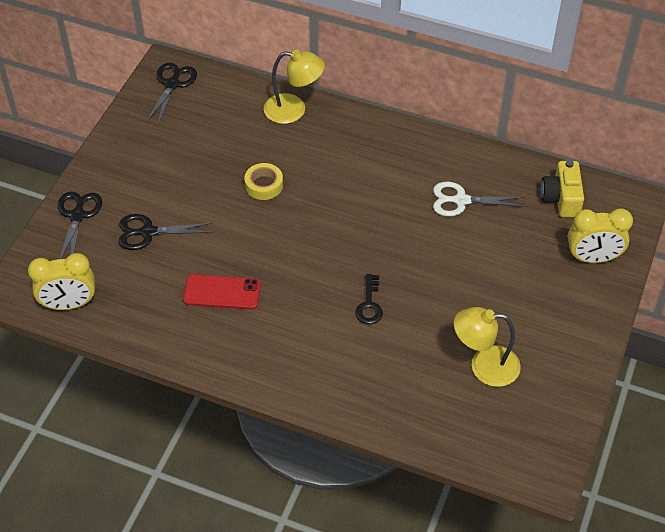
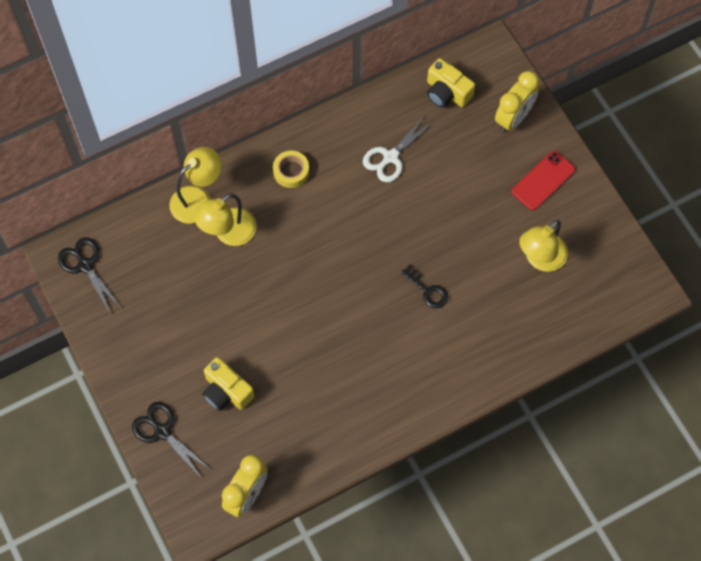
camera: 50 degrees left, 15 degrees up
(148, 232) = (226, 391): black scissors -> yellow camera
(222, 292) = (330, 380): red phone -> red phone (543, 180)
(264, 185) = (254, 277): yellow tape -> yellow tape (291, 171)
(284, 146) = (228, 233): none -> yellow lamp

